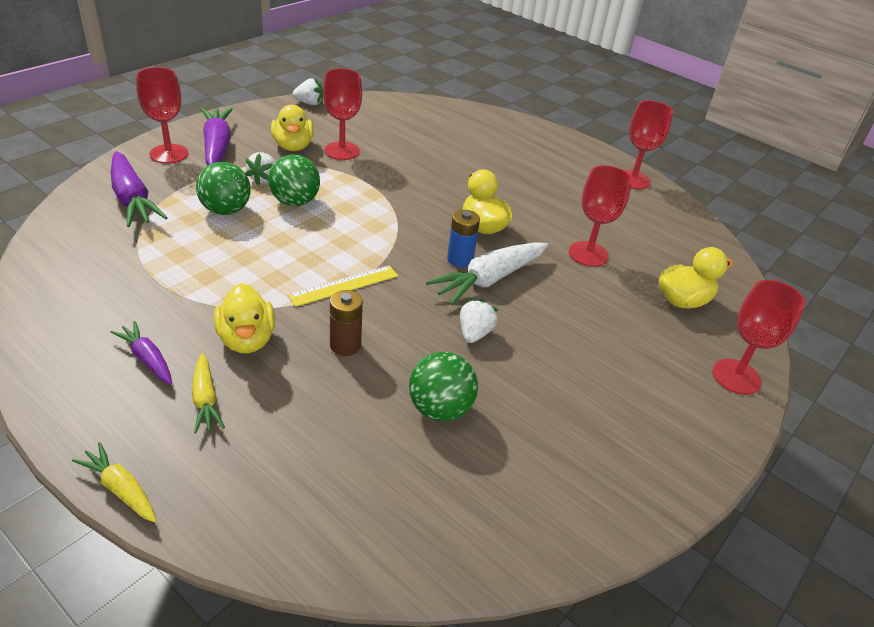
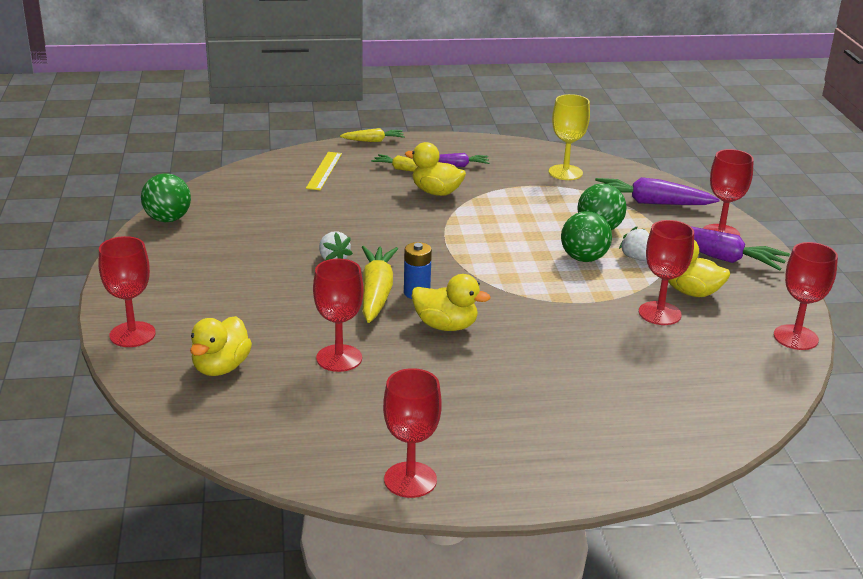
camera: 135 degrees right, 10 degrees down
(95, 270) = (565, 172): none -> yellow goblet
(309, 103) = (795, 337): white strawberry -> red goblet
(344, 285) = (447, 237): yellow ruler -> yellow ruler (324, 171)
(345, 345) = (388, 216): brown battery -> none
(440, 409) = (295, 221): green ball -> green ball (168, 219)
(489, 280) = (376, 292): white carrot -> yellow carrot

